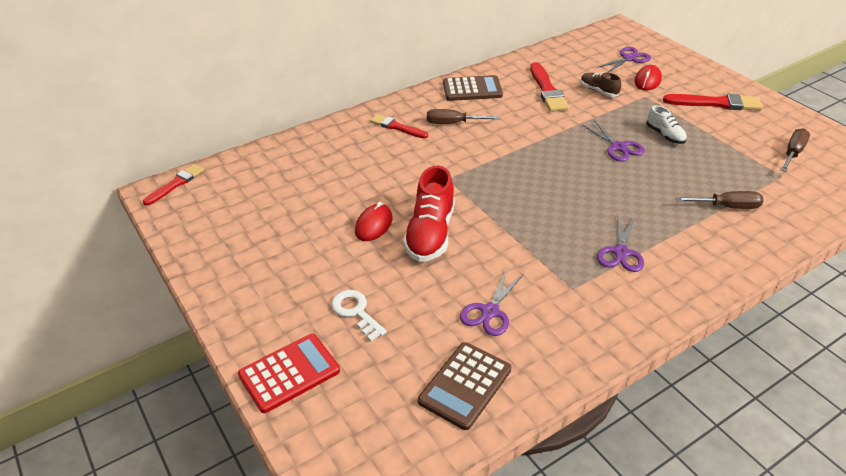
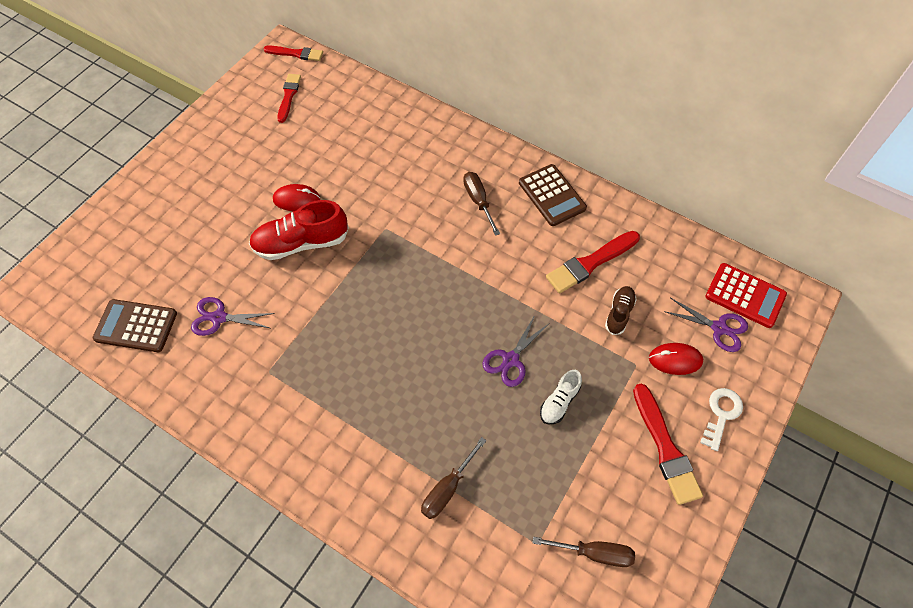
camera: 65 degrees right, 20 degrees up
(289, 373) = (120, 215): red calculator -> red calculator (745, 295)
(355, 312) = (191, 229): white key -> white key (721, 414)
(397, 127) = (448, 160): red brush -> red brush (289, 96)
(621, 252) = (332, 400): purple scissors -> none
(727, 207) = (447, 488): brown screwdriver -> brown screwdriver turned 60 degrees clockwise

